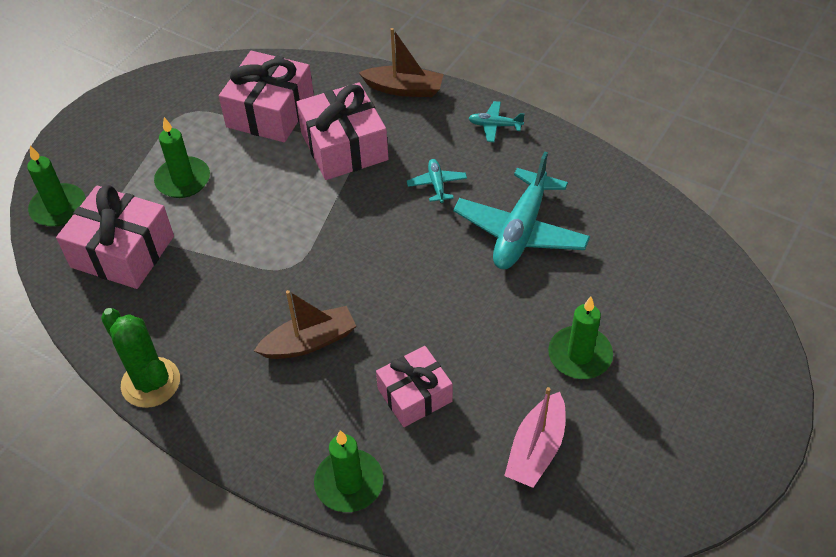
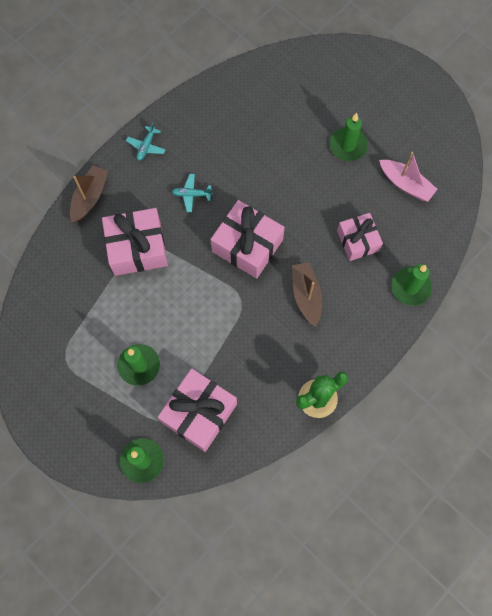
camera: 80 degrees left, 20 degrees up
(270, 112) = (84, 295): pink gift -> pink gift (247, 245)
(520, 231) = (245, 153): turquoise plane -> none

